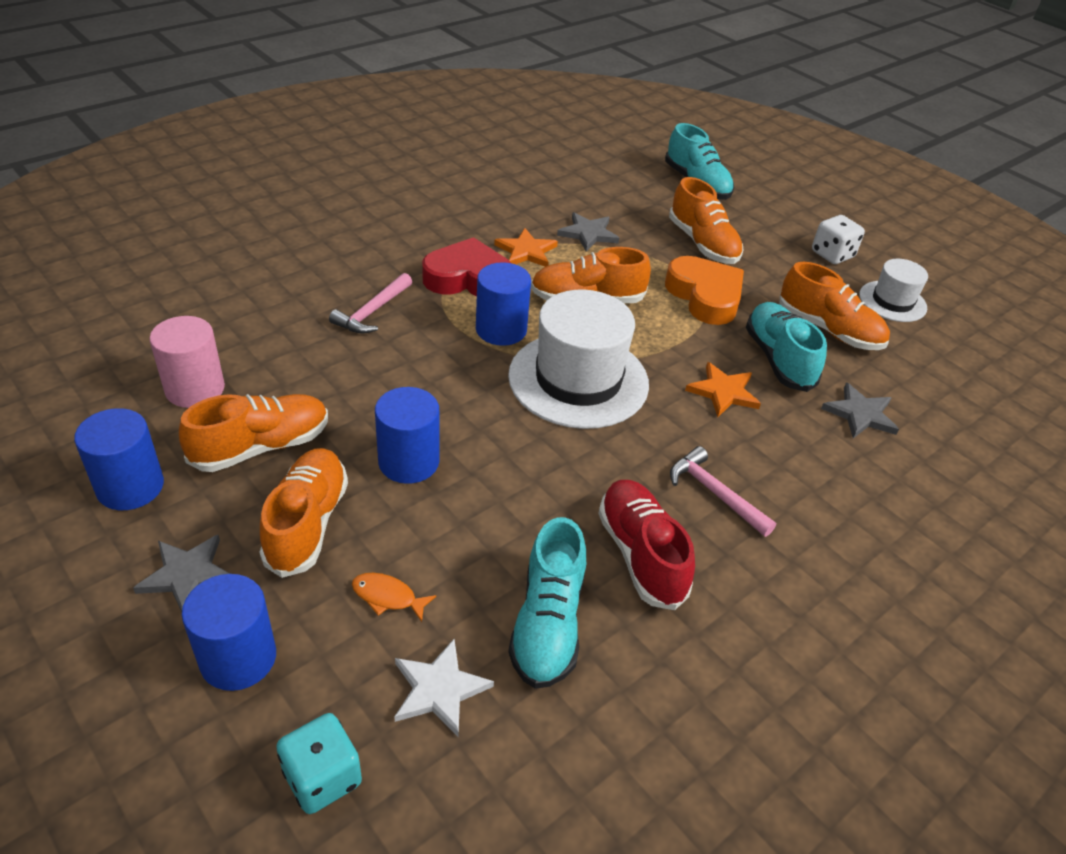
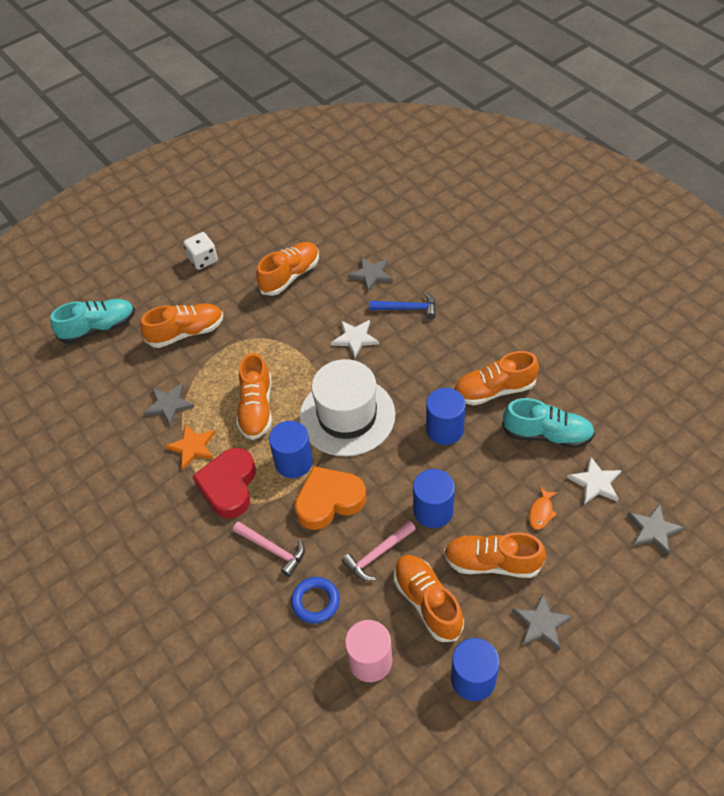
camera: 80 degrees left, 10 degrees up
(238, 658) = (594, 583): blue cylinder -> blue cylinder (444, 429)
(291, 345) = (315, 602): none -> blue ring
(322, 777) = (654, 530): turquoise dice -> grey star
(641, 555) = (494, 390): red shoe -> orange shoe
(705, 296) = (253, 338): orange heart -> orange heart (329, 501)
(714, 493) = (443, 352): pink hammer -> pink hammer (378, 554)
(723, 392) = (355, 338): orange star -> white star
(778, 359) = (321, 306): turquoise shoe -> none
(799, 453) = (407, 308): none -> blue hammer
(892, 301) = (259, 238): white hat -> none

